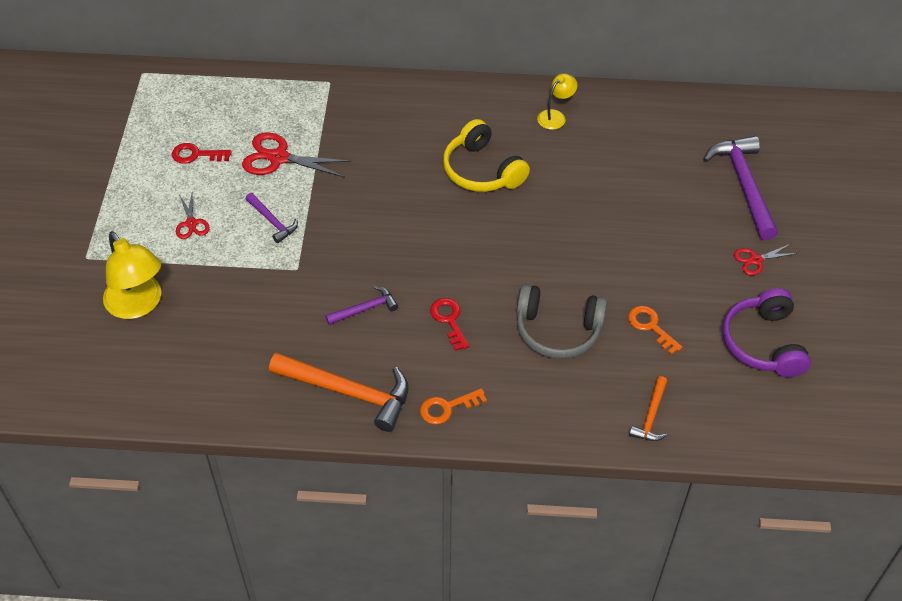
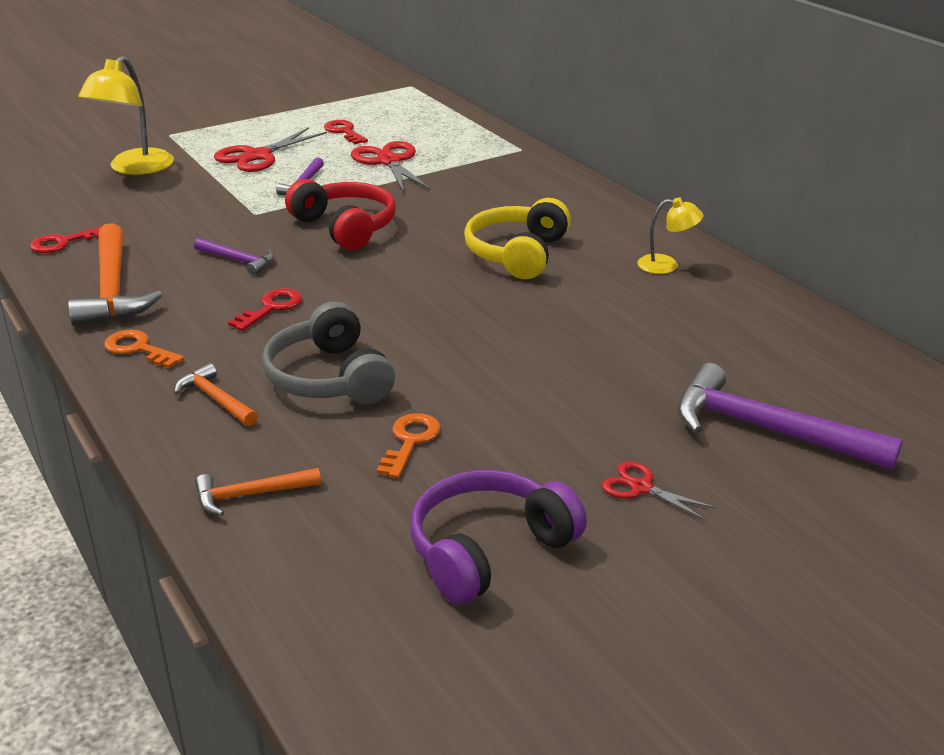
camera: 55 degrees right, 20 degrees down
(191, 223) = (258, 156): red scissors -> red scissors, size x1.77
(242, 395) = (64, 242): none -> red key
(366, 232) = (345, 227): none -> red headphones
(540, 392) = (216, 399): none -> orange hammer
(744, 185) = (767, 429): purple hammer -> purple hammer turned 105 degrees counterclockwise

